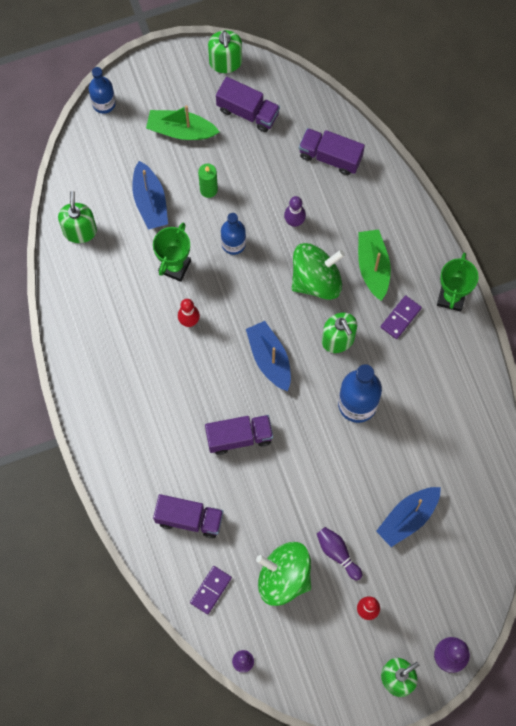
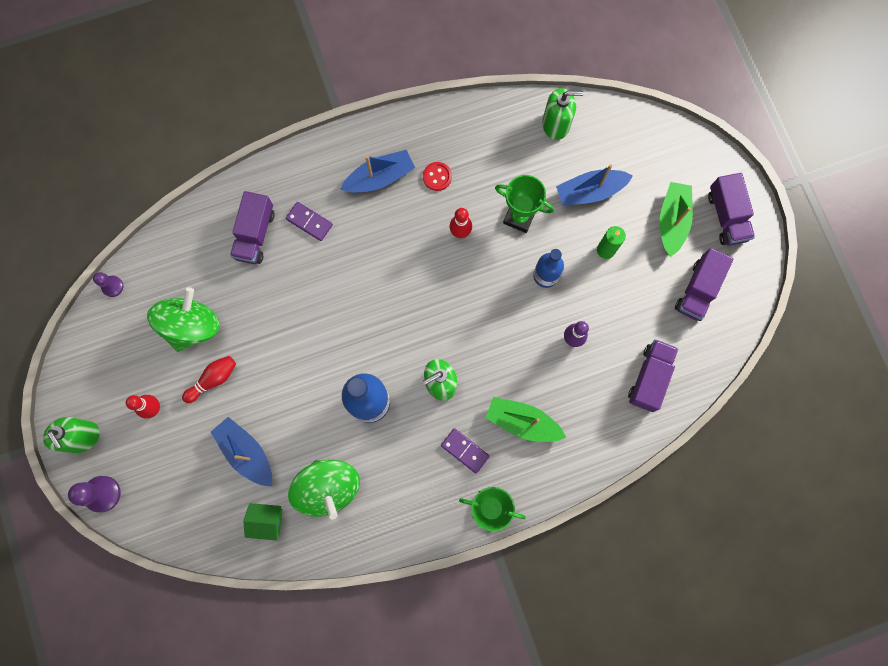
camera: 90 degrees right, 5 degrees up
(104, 103) = (698, 144): blue bottle -> none
(131, 343) = (437, 177): none -> red button
(210, 590) = (184, 255): purple domino -> purple domino (309, 222)
(225, 62) = (755, 266): green soap dispenser -> none
(239, 437) = (337, 282): purple truck -> purple truck (726, 216)
(269, 358) = (419, 312): blue boat -> blue boat (380, 178)
(316, 279) = (507, 361): green spinning top -> green spinning top (328, 488)
(337, 553) = (213, 379): purple bowling pin -> red bowling pin
(373, 267) = (522, 422): green boat -> green boat turned 150 degrees counterclockwise
(471, 496) = (267, 521): none -> green house

